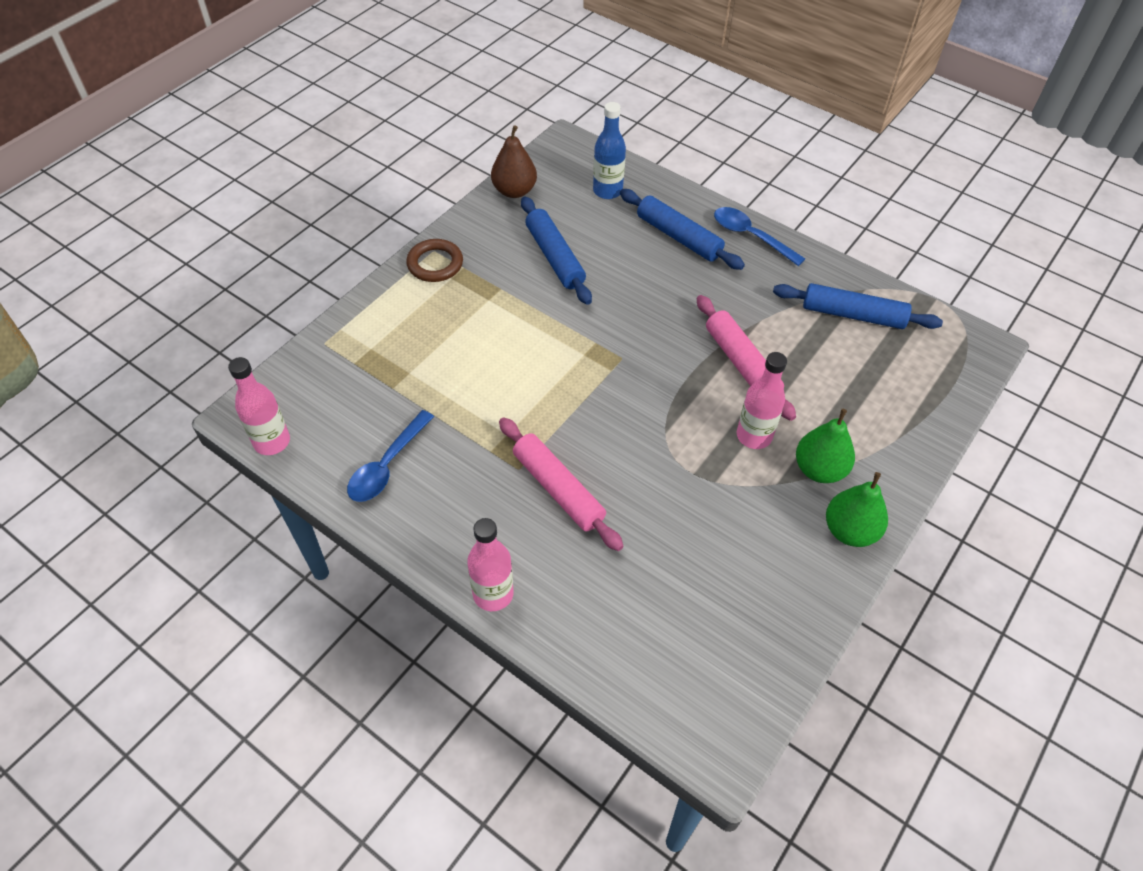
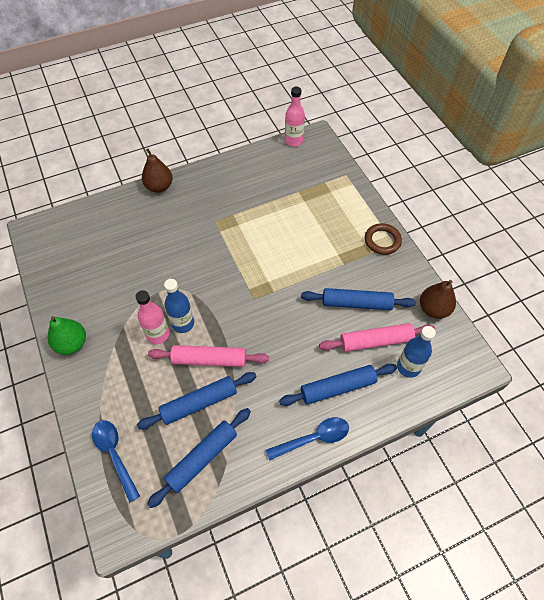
camera: 120 degrees right, 5 degrees up
(387, 465) = (252, 175): blue spoon -> blue spoon (115, 455)
(493, 594) = (159, 187): pink bottle -> brown pear
(558, 489) = (192, 231): pink rolling pin -> pink rolling pin (375, 341)
(717, 417) = (183, 323): none -> blue bottle
(800, 347) = (199, 403): none -> blue rolling pin
(819, 469) = (114, 353): green pear -> none

